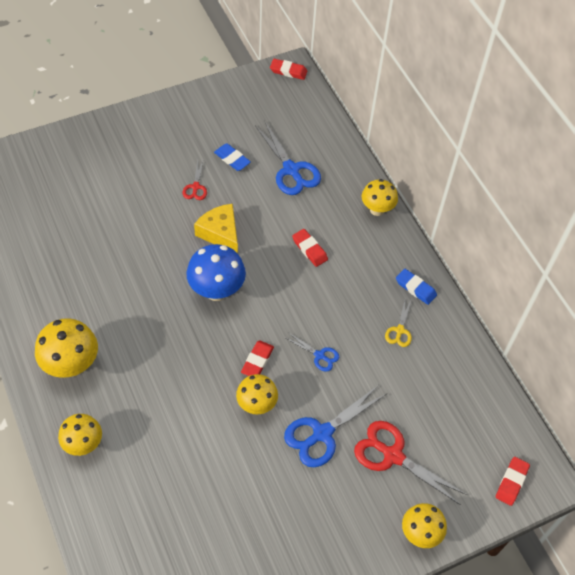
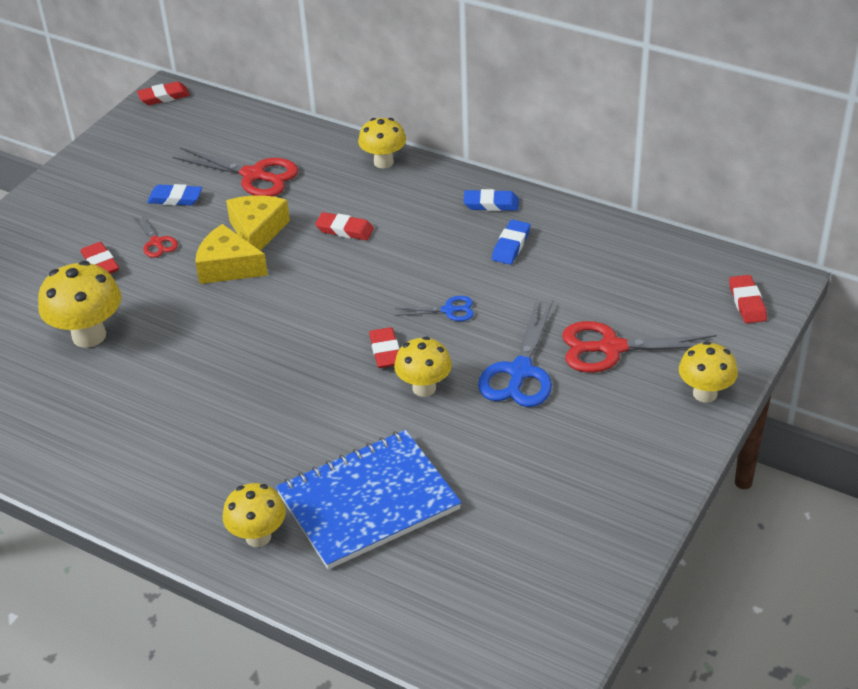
camera: 30 degrees left, 15 degrees down
(71, 365) = (168, 475): yellow mushroom -> yellow mushroom (89, 336)
(153, 182) = (100, 263): none -> red eraser
(159, 464) = (368, 501): none -> blue notebook
(216, 290) = (275, 317): blue mushroom -> none
(258, 216) = (257, 231): none -> yellow cheese
(291, 170) = (253, 175): blue scissors -> red scissors
(399, 330) = (511, 245): yellow scissors -> blue eraser

